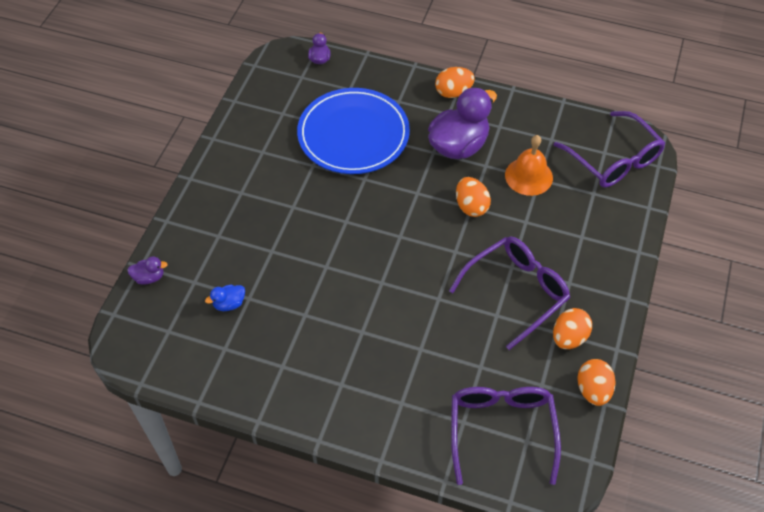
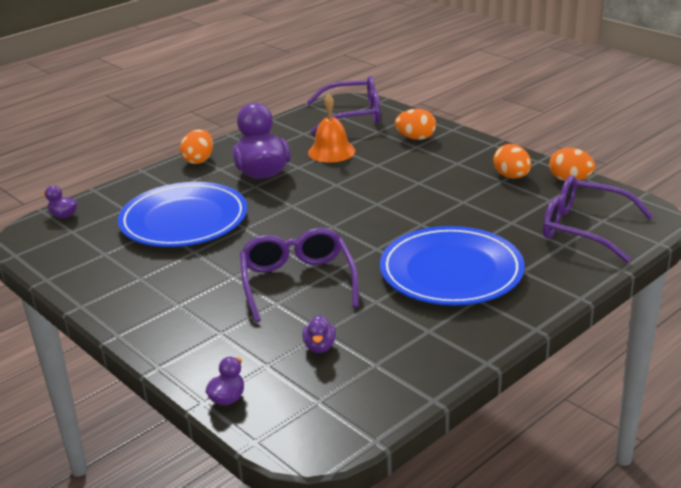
camera: 60 degrees left, 25 degrees down
(229, 304) = (319, 347): blue duck -> purple duck
(373, 350) = (451, 271): none -> blue plate
(471, 206) = (336, 184): orange egg -> orange egg (416, 138)
(516, 292) = (446, 187): purple glasses -> purple glasses (297, 282)

